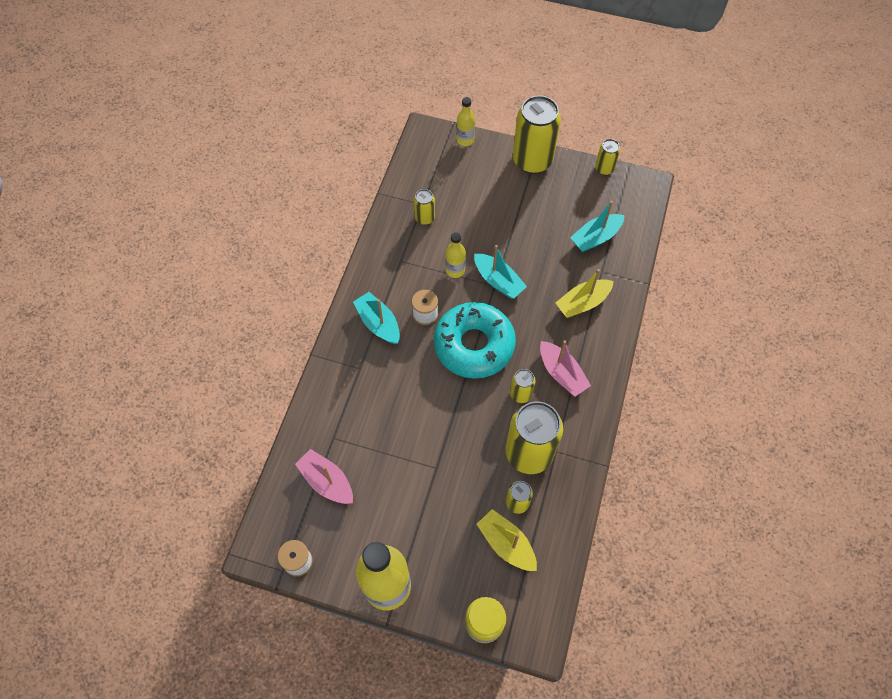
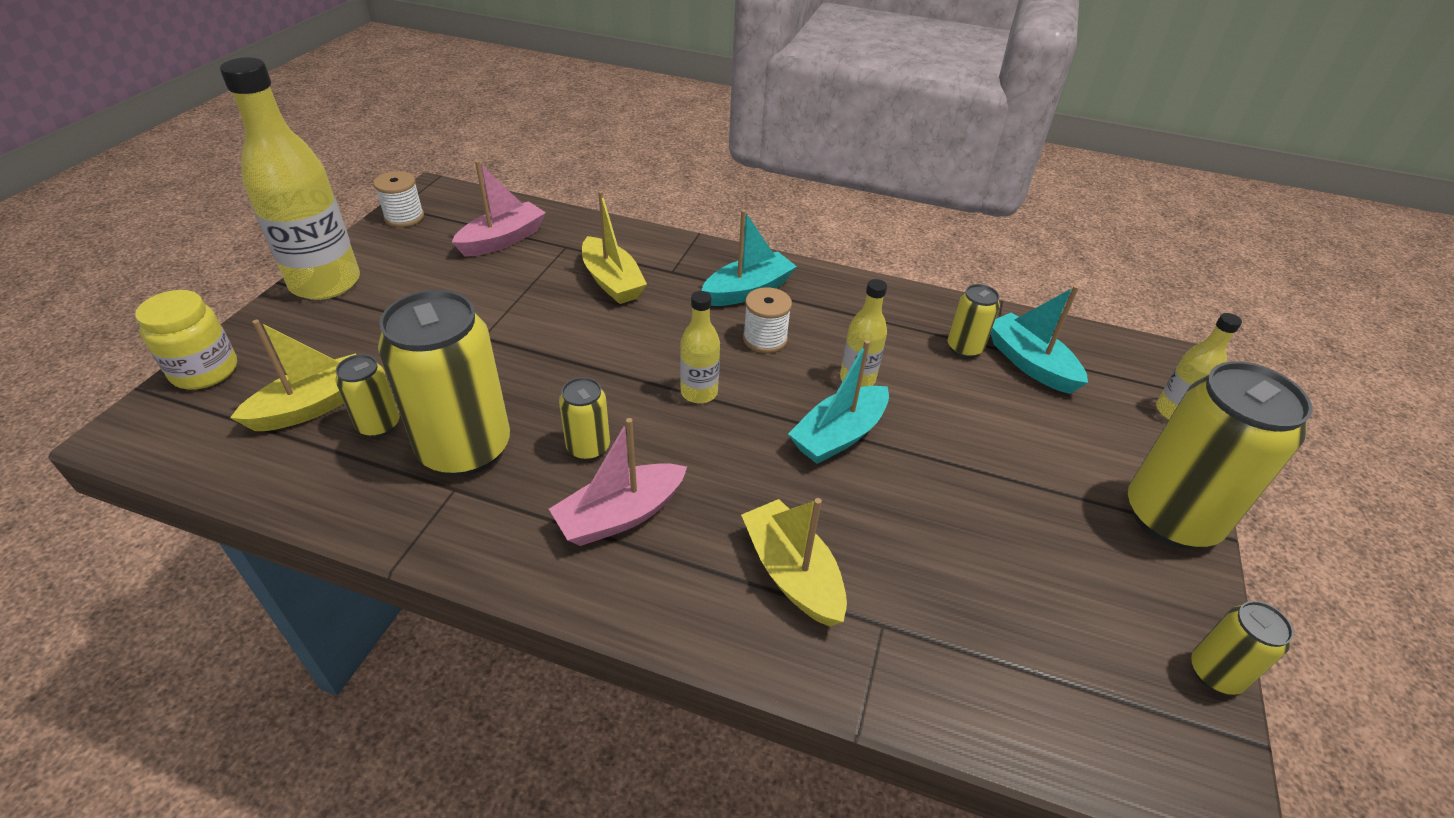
camera: 90 degrees right, 20 degrees down
(374, 402) = (612, 282): none -> yellow boat
(474, 345) = (699, 393): turquoise donut -> yellow bottle
(595, 238) = (982, 623): turquoise boat -> turquoise boat (1030, 363)

